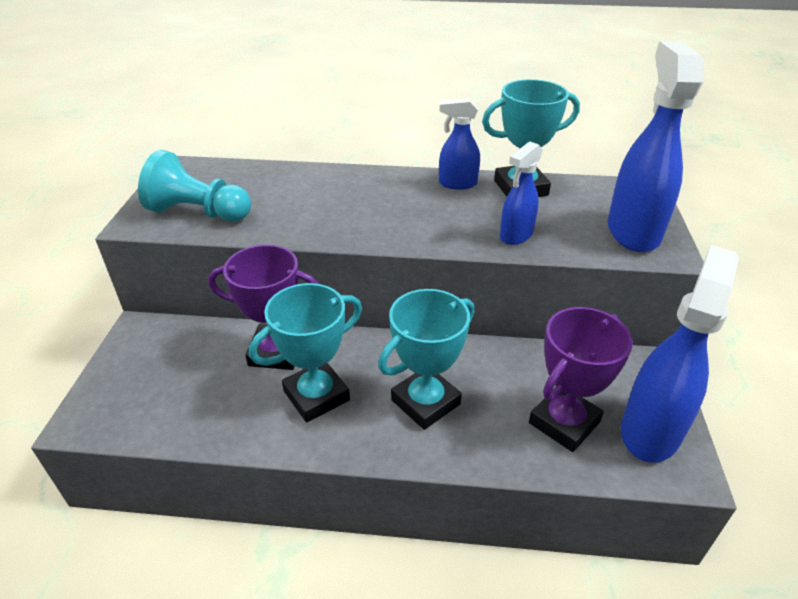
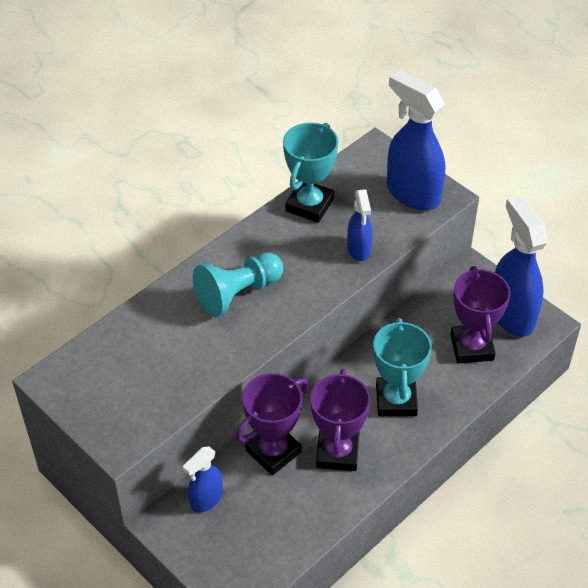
camera: 50 degrees left, 10 degrees up
(199, 213) = (145, 401): turquoise pawn -> turquoise pawn (238, 293)
(316, 395) = (337, 452): turquoise trophy -> purple trophy
(457, 184) = (267, 233): blue spray bottle -> blue spray bottle (206, 499)

